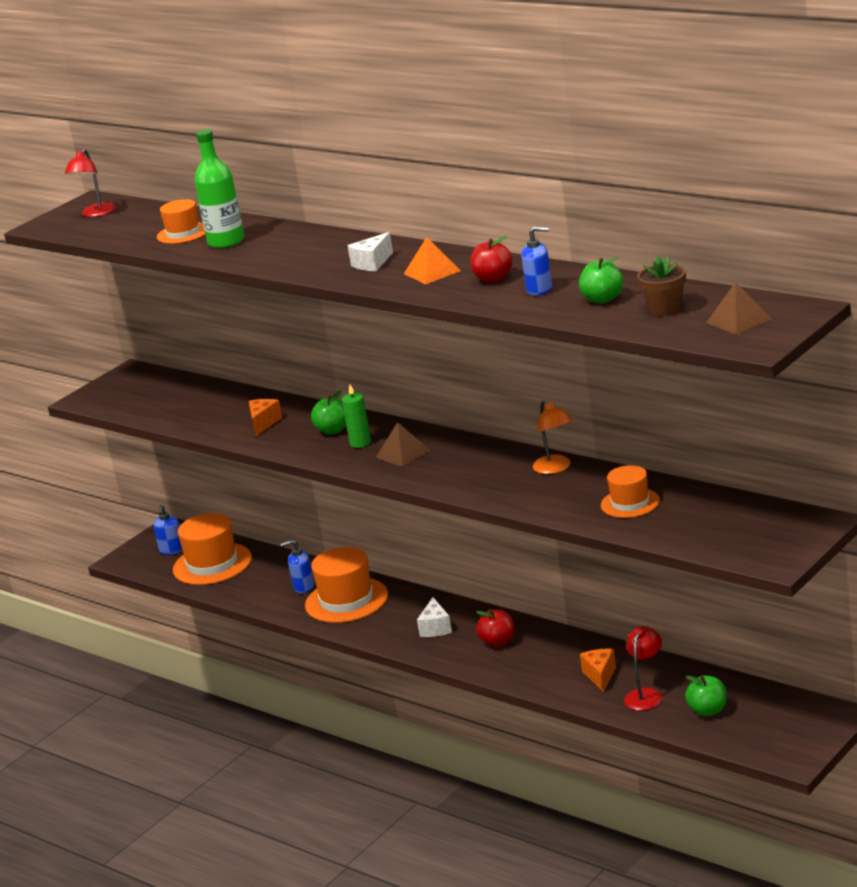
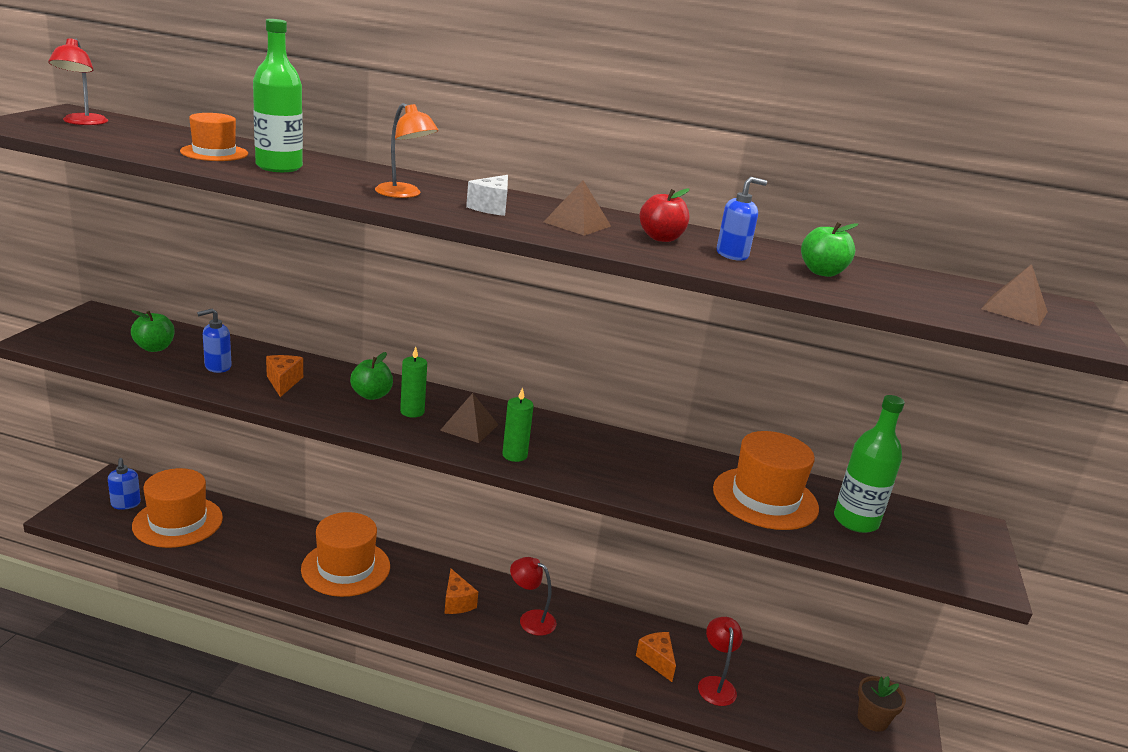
camera: 30 degrees left, 0 degrees up
(303, 587) = (292, 551): blue soap dispenser -> blue soap dispenser (217, 367)
(427, 475) = (514, 455): none -> green candle
(432, 272) = (577, 224): orange pyramid -> brown pyramid
(436, 628) = (457, 602): white cheese -> orange cheese
(498, 642) = (530, 619): red apple -> red lamp
(555, 468) = (651, 452): orange lamp -> orange lamp (404, 194)
(630, 503) = (765, 498): orange hat -> orange hat, size x1.65
(665, 309) = (910, 290): brown flower pot -> brown flower pot (872, 719)
(700, 519) = (855, 521): none -> green bottle
(708, 711) = (788, 703): green apple -> green apple (154, 348)

